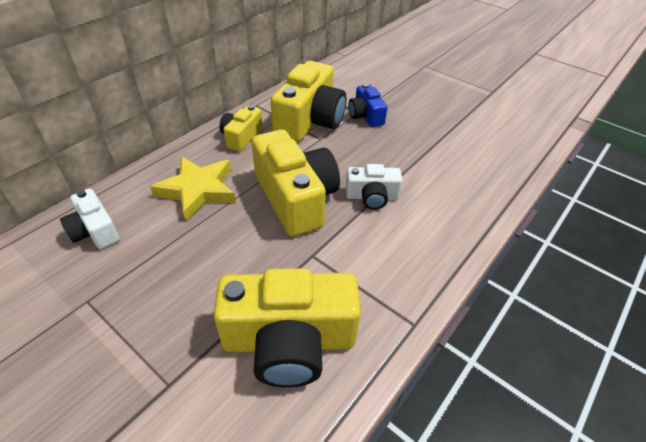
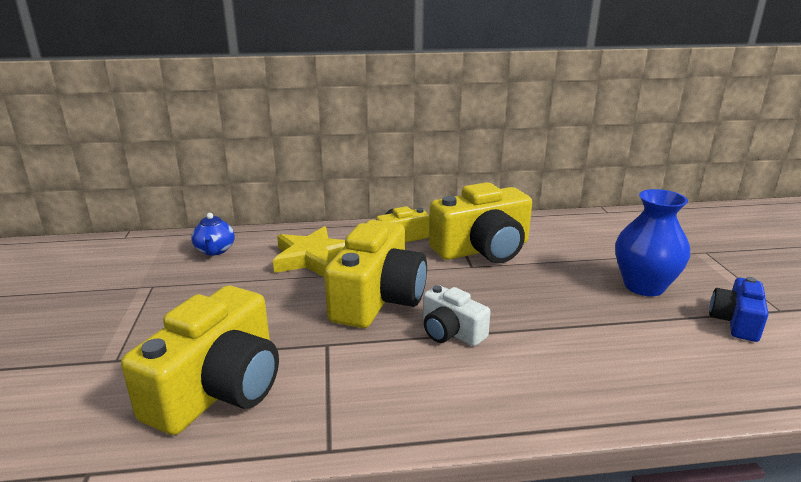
camera: 45 degrees right, 20 degrees down
(95, 231) = (215, 250): white camera -> blue teapot
(289, 341) = (218, 388): yellow camera -> yellow camera turned 105 degrees counterclockwise
(366, 116) = (551, 267): blue camera -> blue camera (736, 321)
(425, 106) = (644, 286): none -> blue vase

